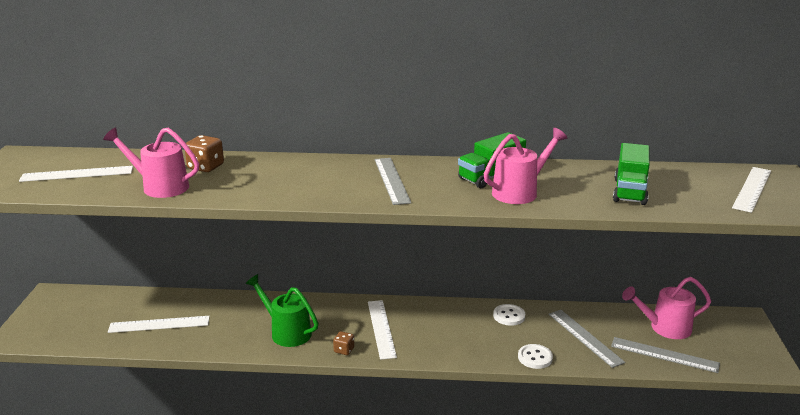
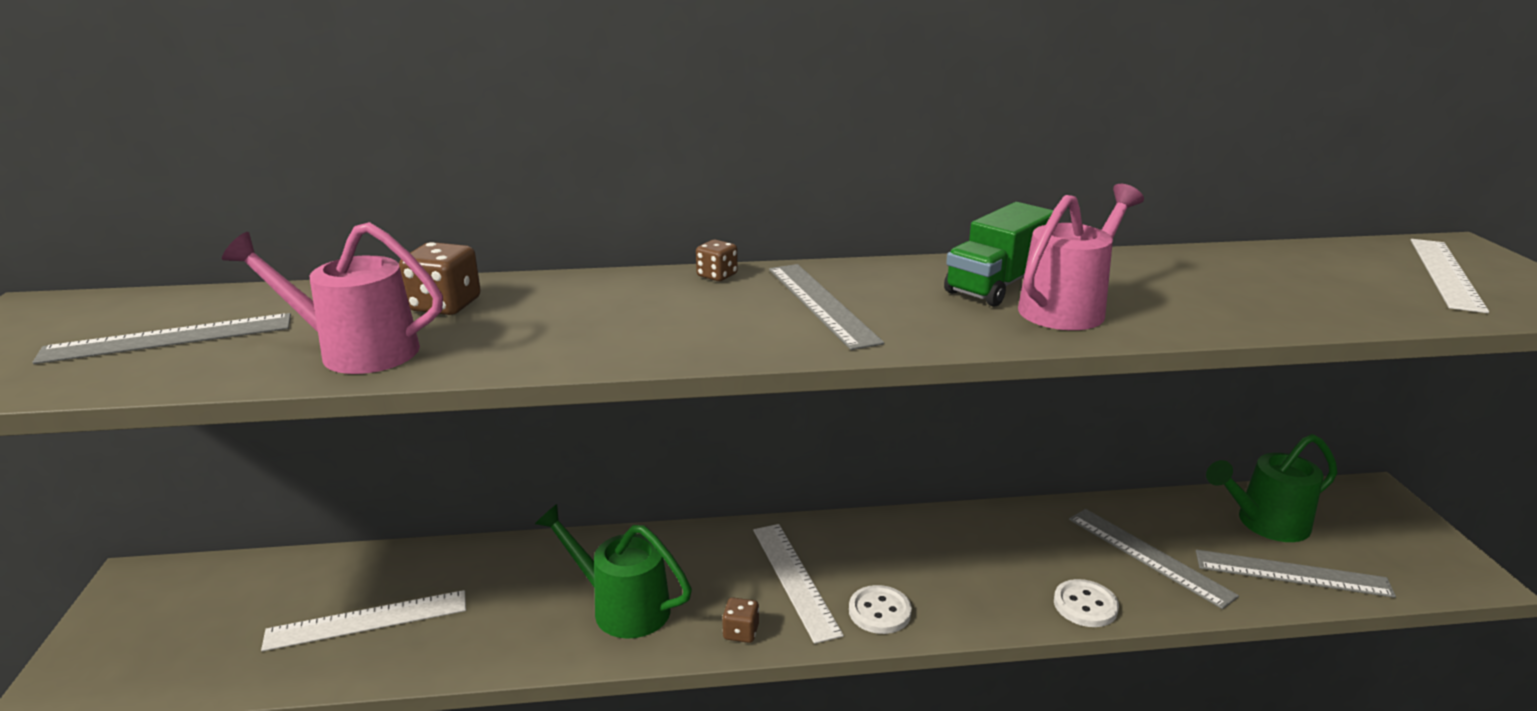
camera: 10 degrees left, 0 degrees up
(77, 174) = (168, 338): white ruler -> grey ruler
(346, 161) = (717, 275): none -> brown dice
(509, 316) = (1005, 530): white button -> white button (879, 612)
(629, 191) = (1255, 292): green truck -> none
(664, 328) = (1264, 524): pink watering can -> green watering can

